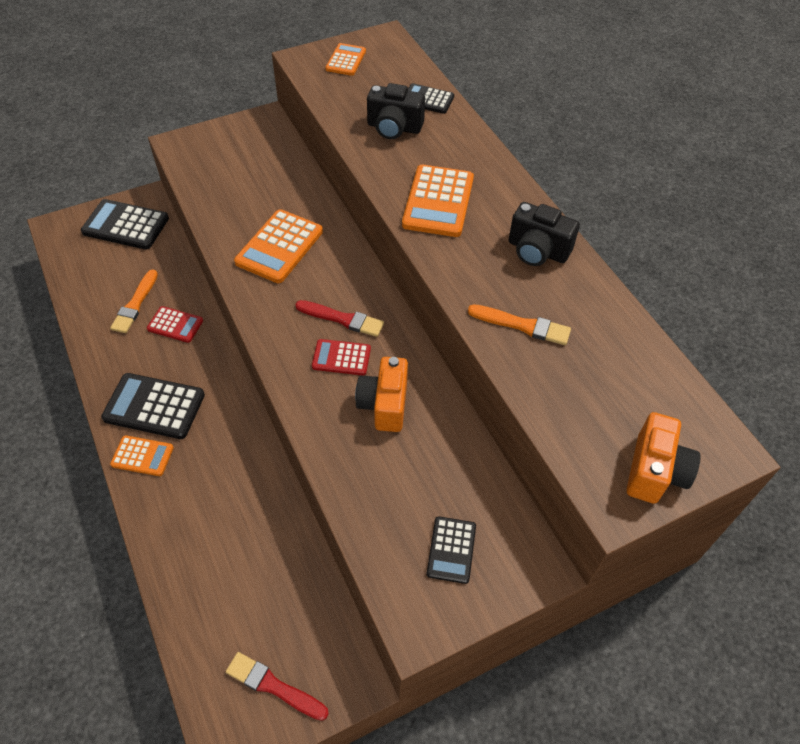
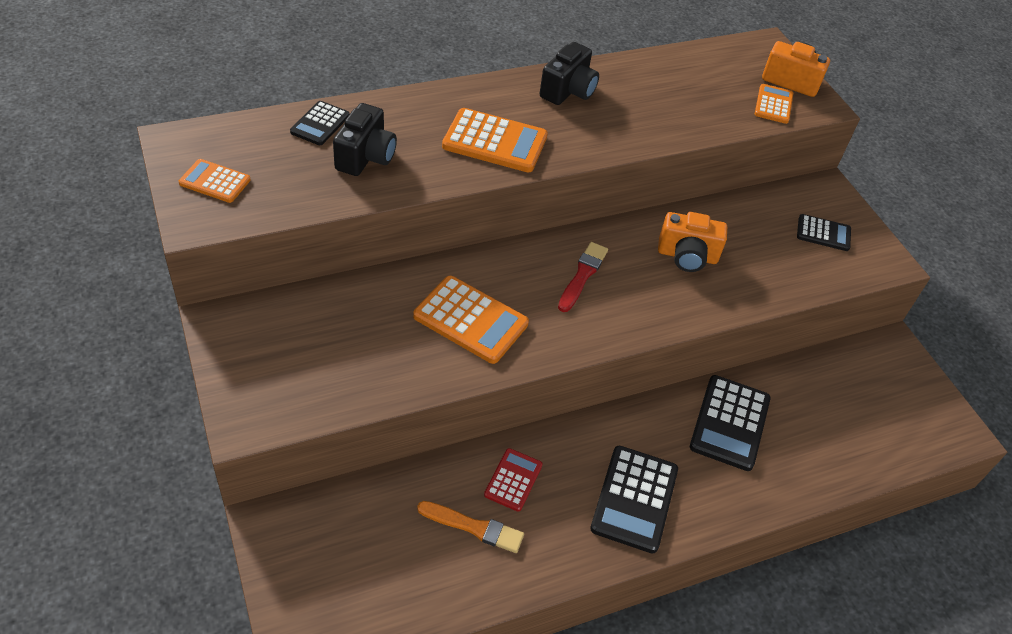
camera: 90 degrees left, 5 degrees down
(126, 225) = (317, 548): black calculator -> black calculator (729, 423)
(142, 456) = (700, 508): orange calculator -> orange calculator (773, 104)
(274, 686) = (911, 399): red brush -> none
(341, 358) = (633, 281): red calculator -> none
(522, 325) = (657, 116): orange brush -> none

